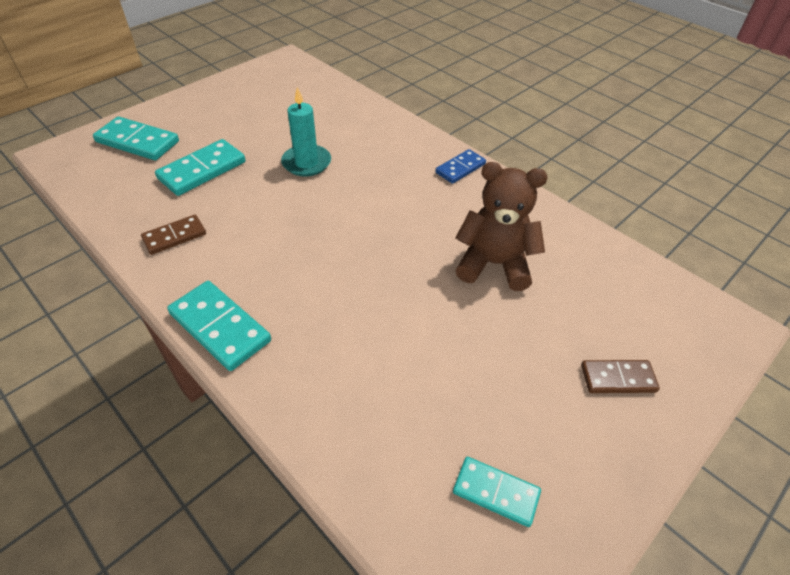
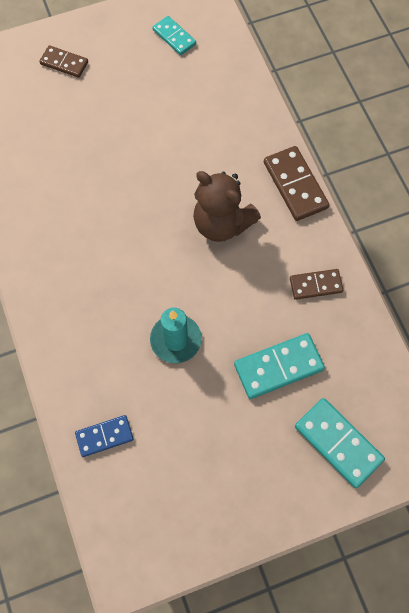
camera: 155 degrees left, 20 degrees up
(220, 327) = (295, 185): turquoise domino -> brown domino
(460, 168) = (37, 276): blue domino -> blue domino (104, 436)
(494, 264) = (80, 166): brown teddy bear -> brown teddy bear (222, 223)

